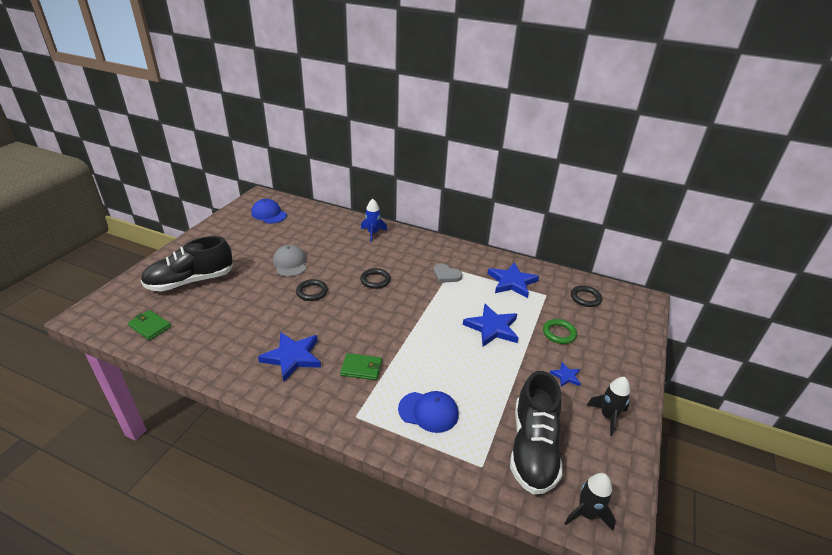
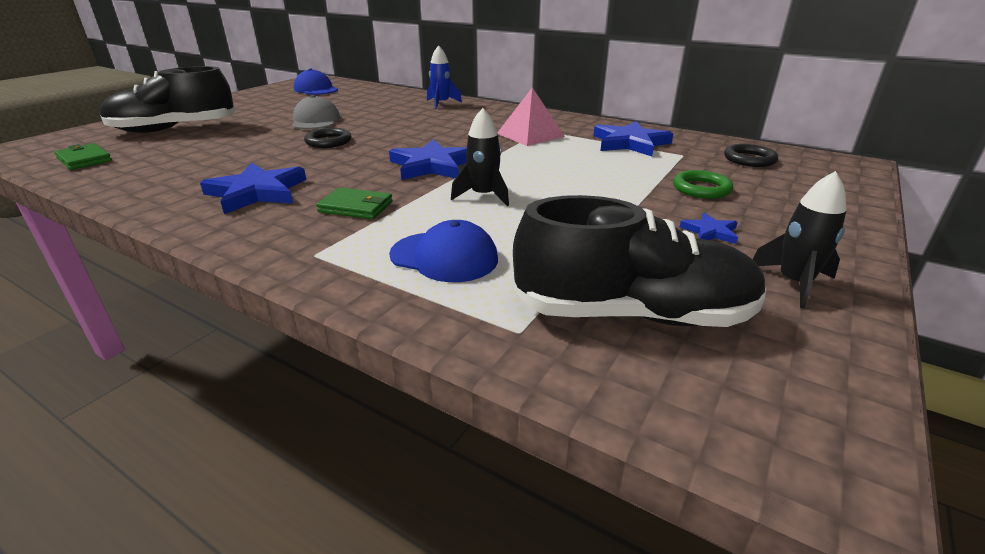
camera: 10 degrees right, 5 degrees down
(375, 280) = (424, 136): black ring -> none
(446, 275) = (530, 135): grey heart -> pink pyramid
(492, 328) = (587, 179): blue star -> blue star (432, 165)
(533, 448) = (633, 314): black shoe -> black shoe turned 105 degrees counterclockwise
(587, 513) = (747, 427): black rocket -> black rocket (483, 196)

